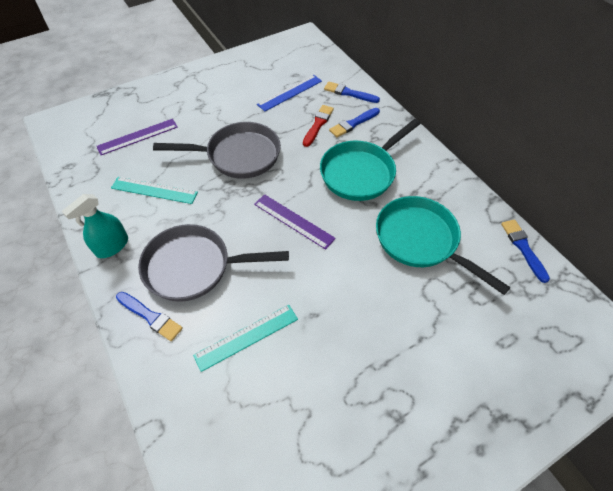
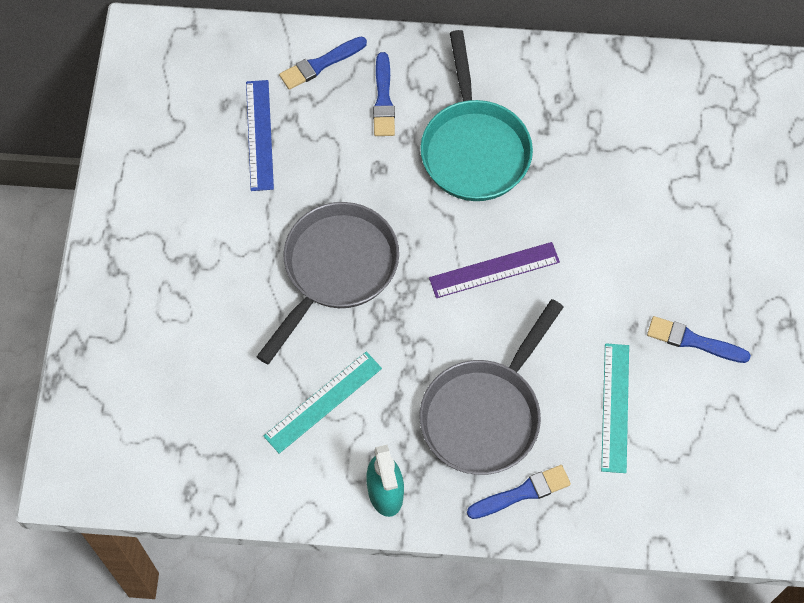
camera: 55 degrees left, 10 degrees up
(137, 136) = (197, 376): purple ruler -> none
(318, 124) = (352, 141): red brush -> none
(421, 241) = (617, 159): turquoise pan -> none
(523, 248) = (696, 70): blue brush -> blue brush (693, 341)

